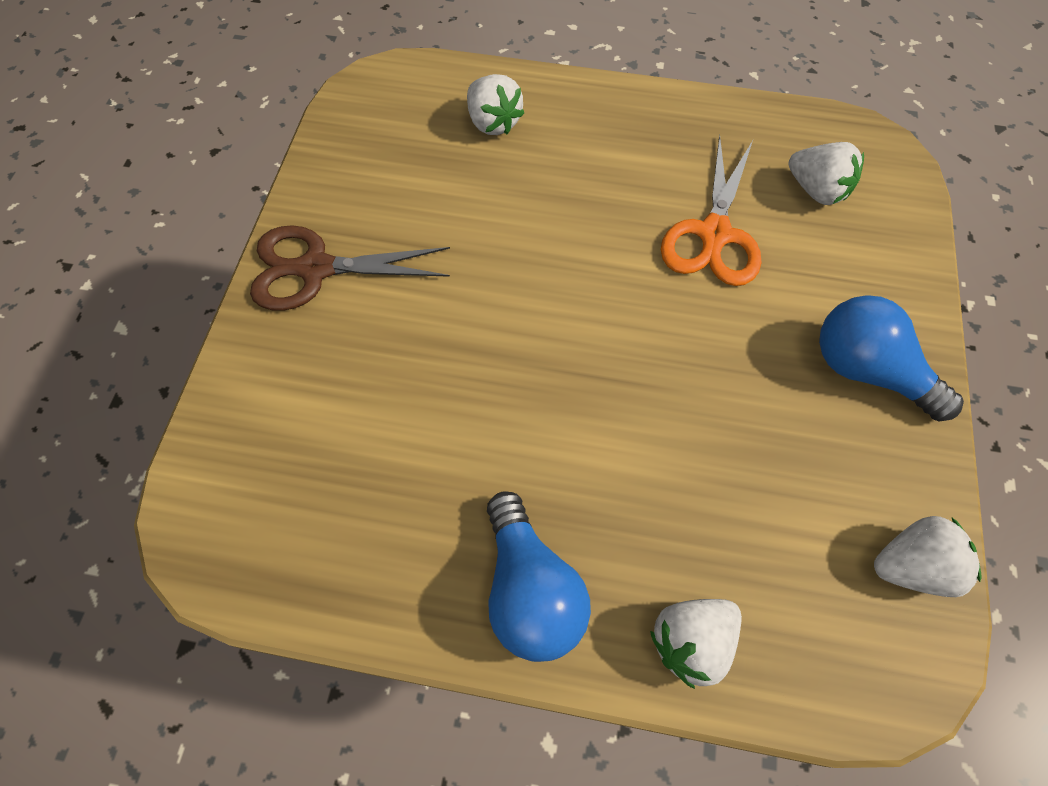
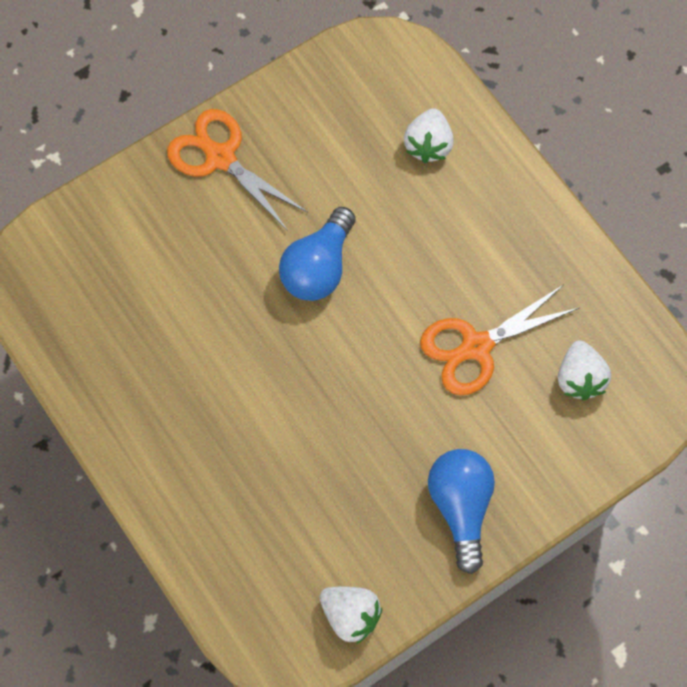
camera: 45 degrees right, 5 degrees up
(316, 269) = (220, 158): brown scissors -> orange scissors
(530, 589) = (151, 440): blue light bulb -> blue light bulb (318, 267)
(691, 641) = (200, 537): white strawberry -> none

